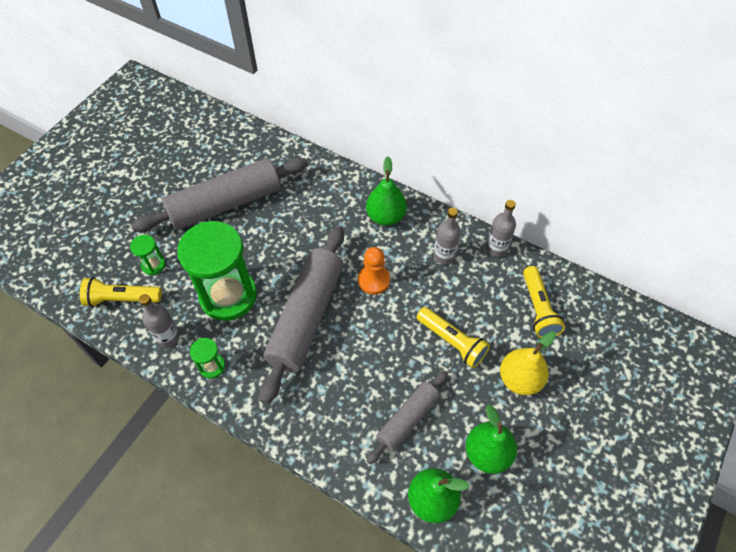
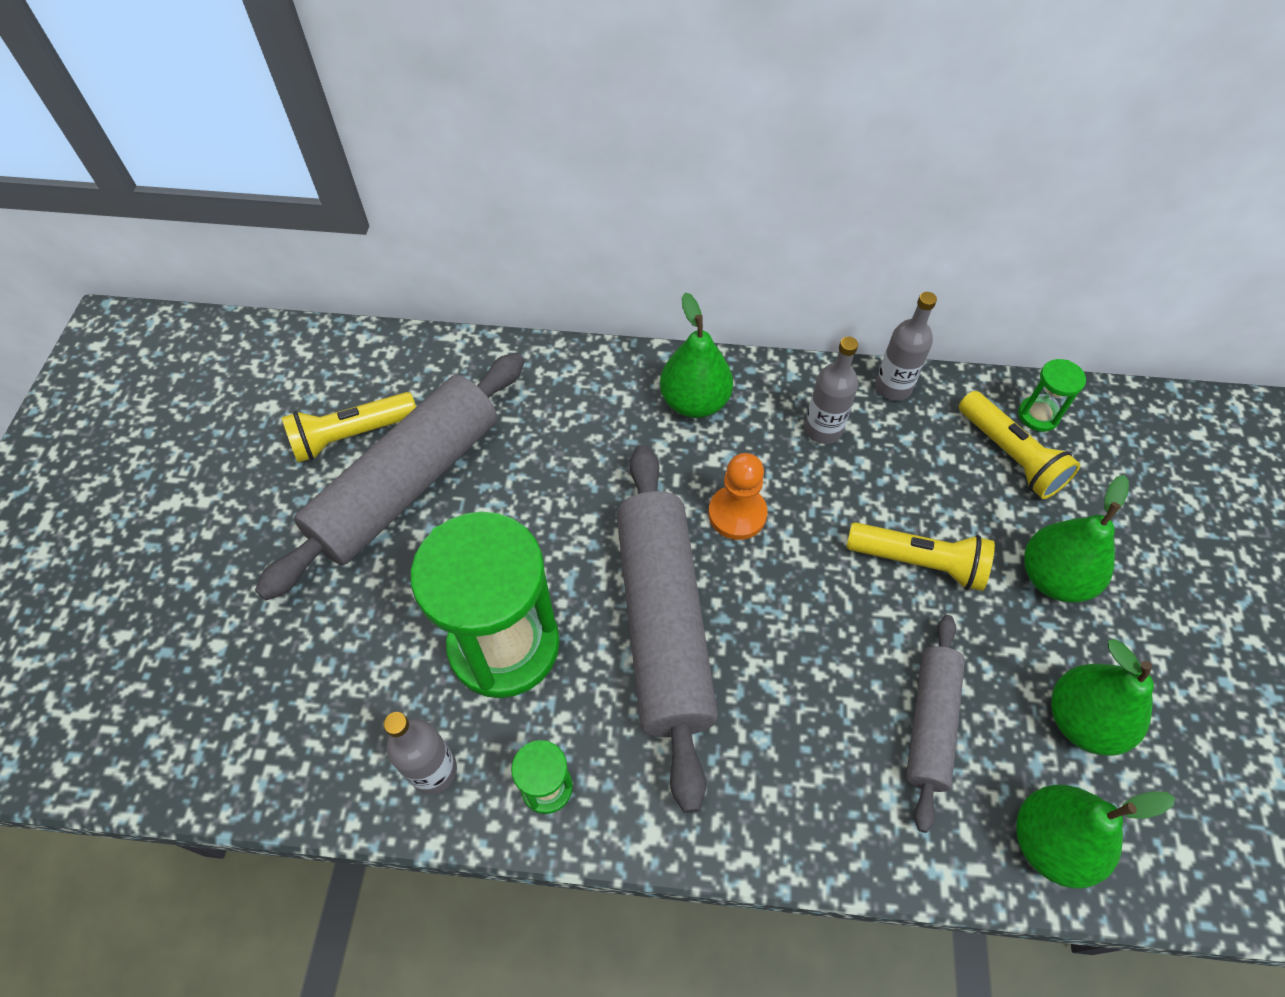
camera: 25 degrees left, 0 degrees up
(122, 299) = (303, 737): yellow flashlight -> yellow flashlight (352, 435)
(153, 265) = (331, 647): green hourglass -> green hourglass (1038, 415)
(520, 379) = (1053, 578): yellow pear -> green pear

